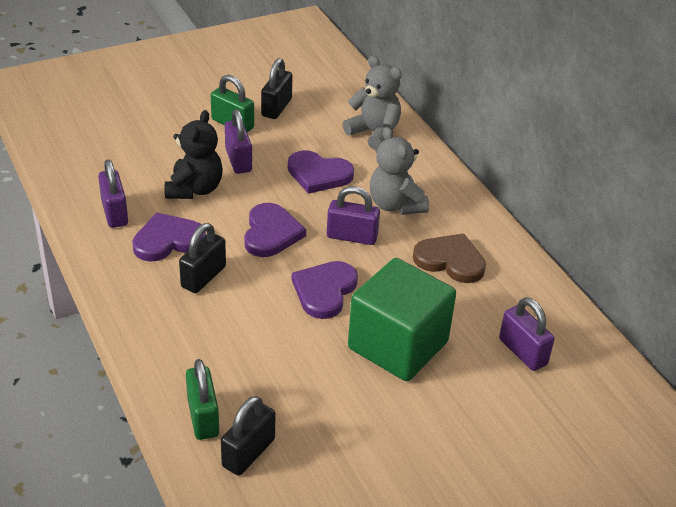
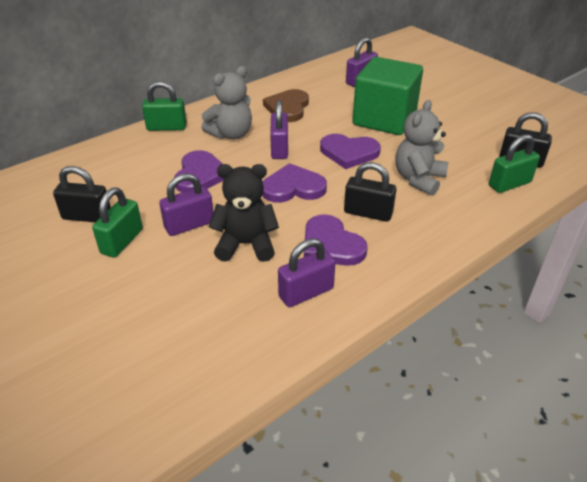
camera: 100 degrees left, 0 degrees up
(374, 133) = (128, 154): grey teddy bear -> grey teddy bear (418, 179)
(424, 161) = (166, 127): none -> green padlock

